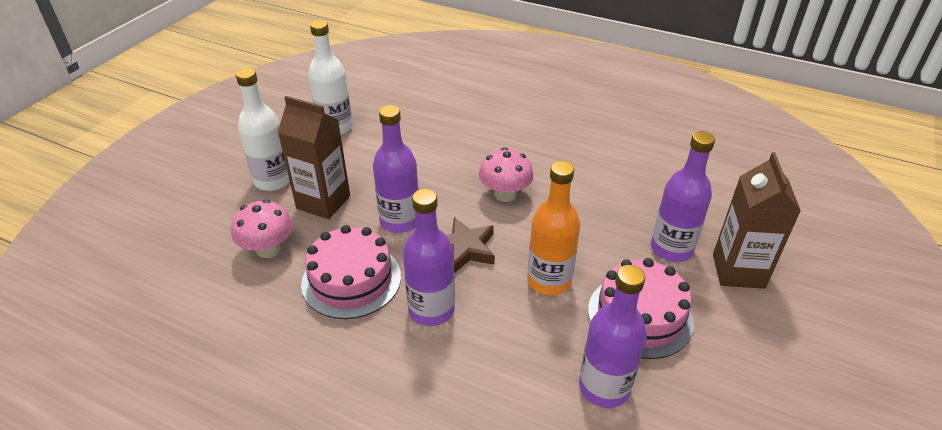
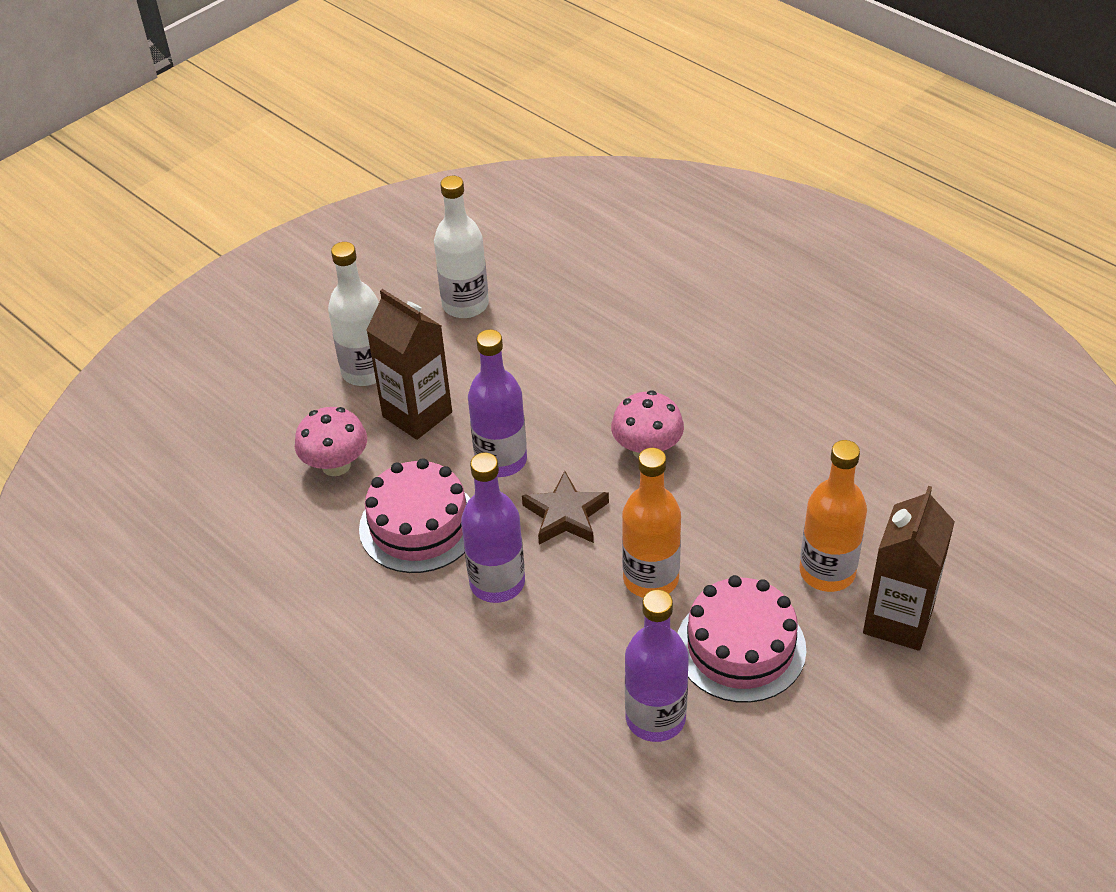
camera: 20 degrees right, 5 degrees up
(671, 249) = (827, 572): purple bottle -> orange bottle

